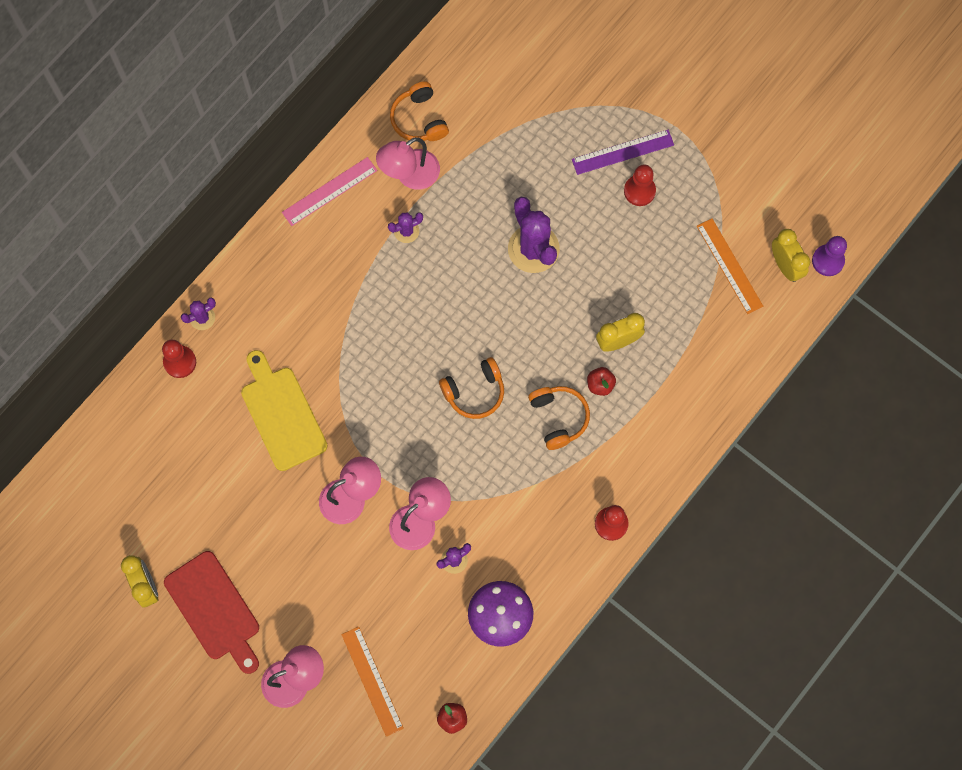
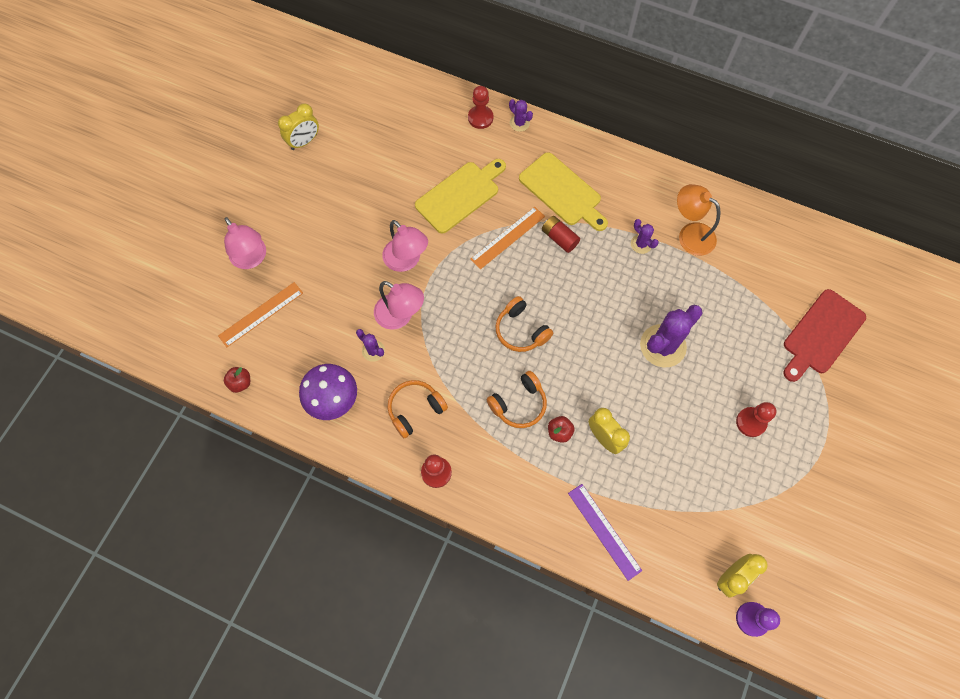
camera: 75 degrees right, 5 degrees down
(214, 610) = (295, 190): red cutting board -> red cutting board (821, 334)
(313, 296) = (562, 192): none -> yellow cutting board
(329, 191) = (653, 181): pink ruler -> none
(373, 317) = (559, 238): none -> red battery
(410, 175) = (690, 234): pink lamp -> orange lamp
(419, 119) = (741, 229): orange headphones -> orange headphones (415, 409)
(622, 152) = (781, 398): purple ruler -> purple ruler (604, 531)
(729, 266) = (710, 522): orange ruler -> orange ruler (507, 237)

